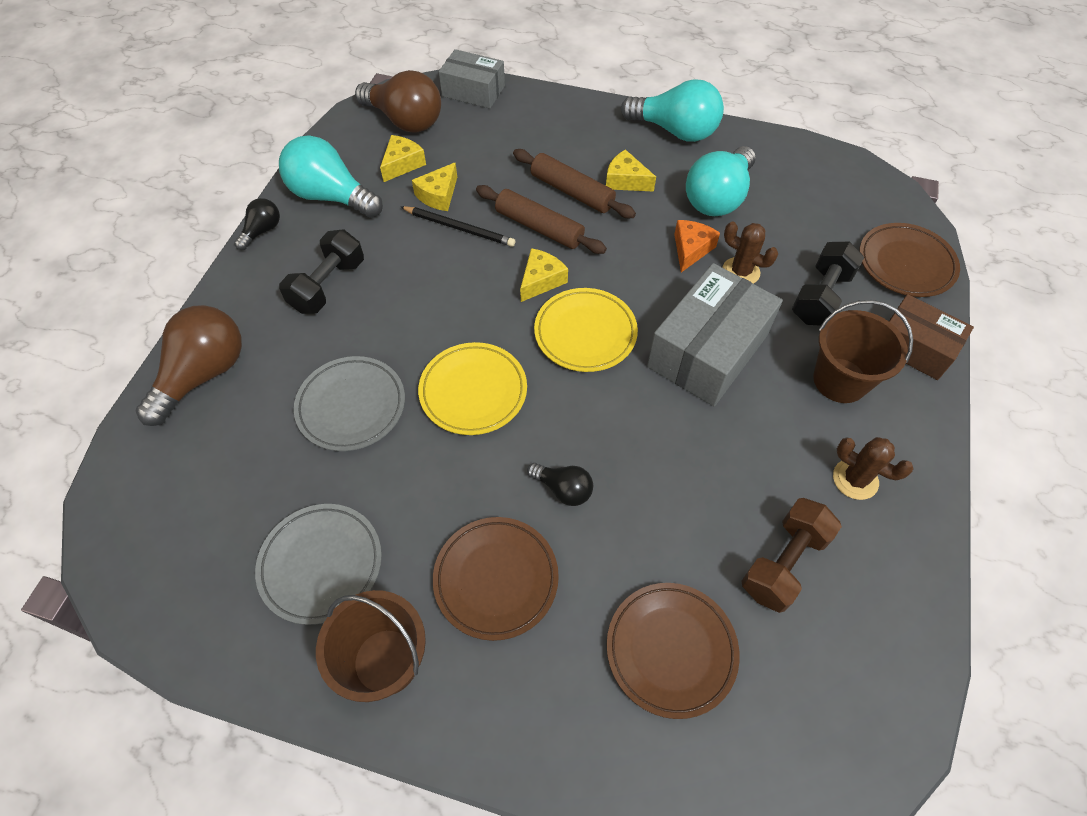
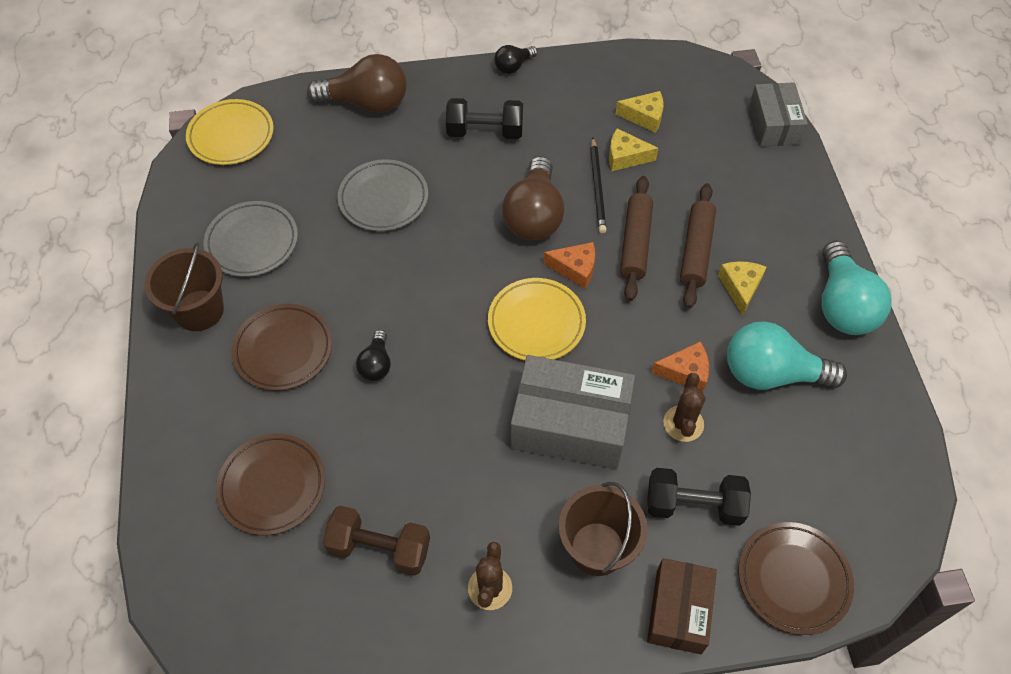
camera: 65 degrees right, 0 degrees up
(262, 231) = (513, 66): black light bulb -> black light bulb turned 135 degrees clockwise
(331, 196) = (576, 89): turquoise light bulb -> none
(405, 121) = (698, 94): brown light bulb -> brown light bulb (534, 216)
(473, 391) = (436, 268): yellow plate -> yellow plate (231, 136)
(541, 280) = (575, 268): yellow cheese -> orange cheese

